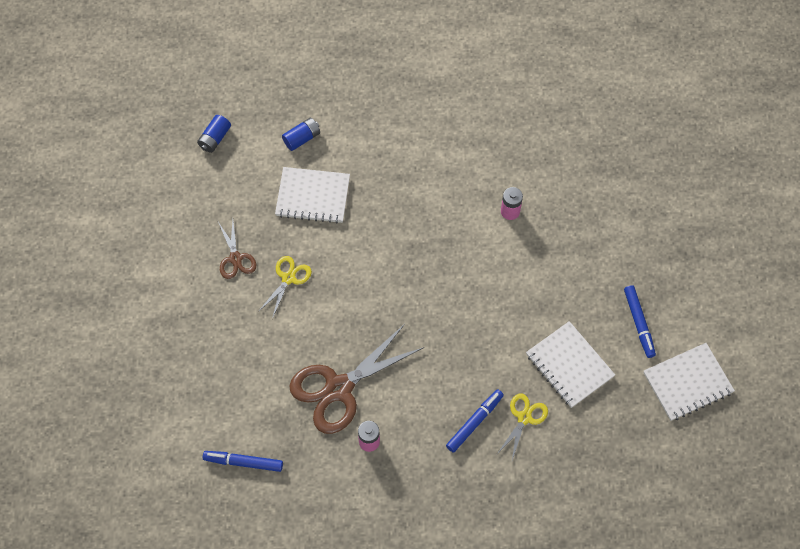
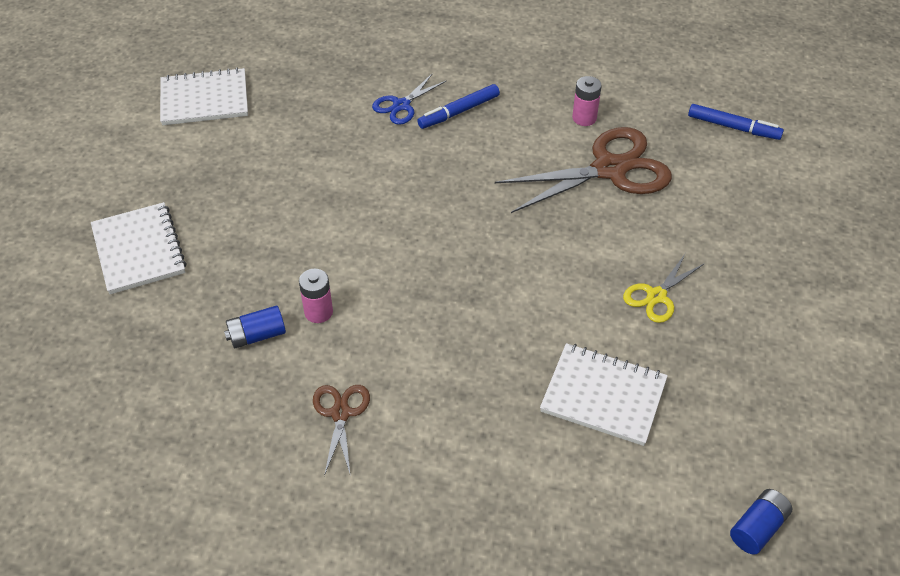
camera: 165 degrees left, 15 degrees down
(235, 259) = (731, 336): brown scissors -> brown scissors (341, 413)
(302, 138) = (606, 492): blue battery -> blue battery (257, 335)
(524, 417) = (401, 105): yellow scissors -> blue scissors
(569, 365) = (327, 138): white notebook -> white notebook (139, 250)
(639, 323) = (223, 160): blue marker -> none

